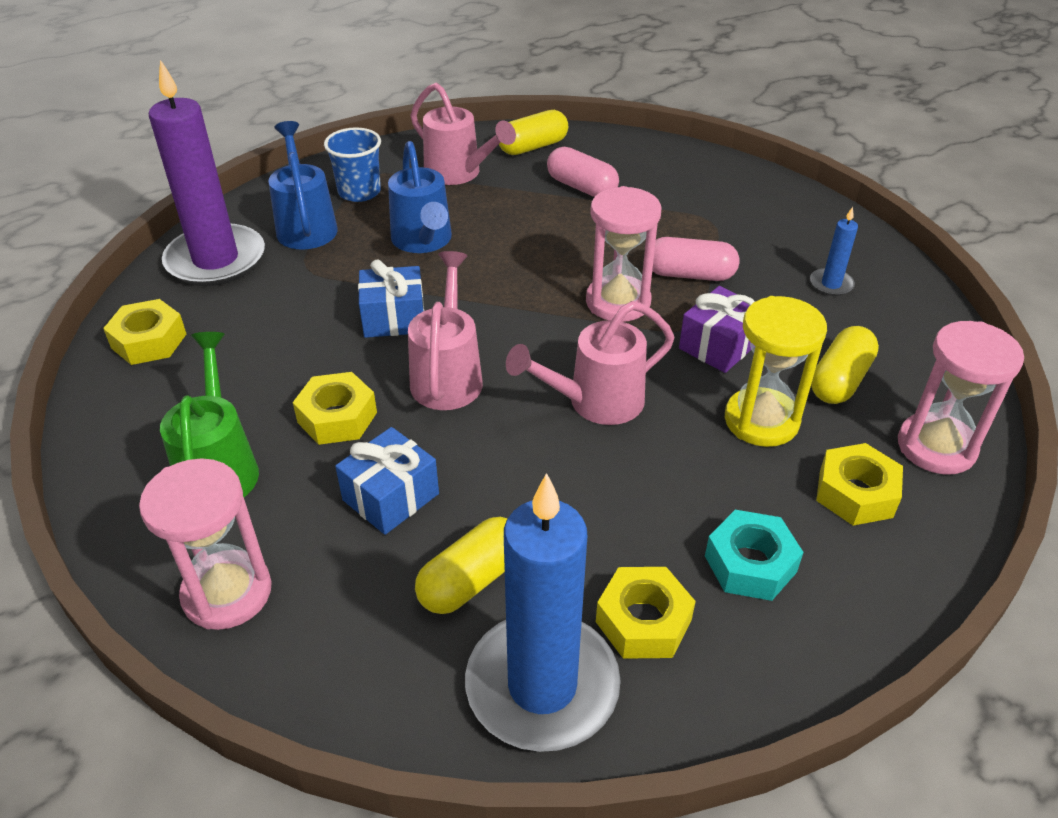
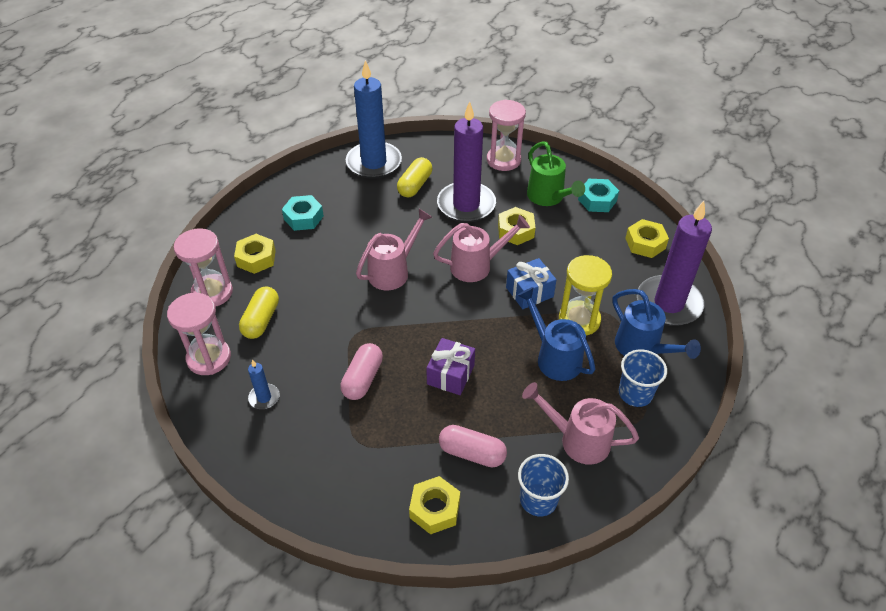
camera: 160 degrees right, 5 degrees up
(137, 436) = (597, 200): none -> turquoise nut
(391, 497) = (466, 205): blue gift -> purple candle
(448, 375) = (477, 266): pink watering can -> pink watering can turned 90 degrees counterclockwise
(533, 147) = (538, 499): yellow capsule -> blue cup
(618, 302) = (403, 341): pink hourglass -> pink hourglass (209, 358)
(643, 621) = (343, 188): yellow nut -> yellow nut (435, 509)
(690, 274) = (362, 379): pink capsule -> pink capsule turned 60 degrees counterclockwise
(719, 346) = (334, 325): purple gift -> purple gift (450, 374)
(761, 420) = (304, 284): yellow hourglass -> yellow hourglass (579, 320)

